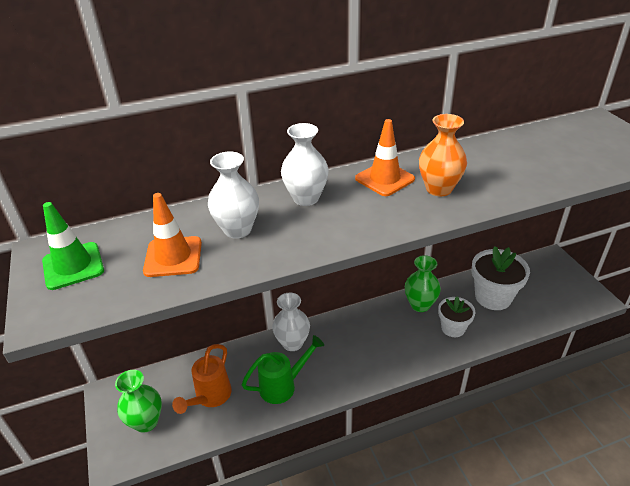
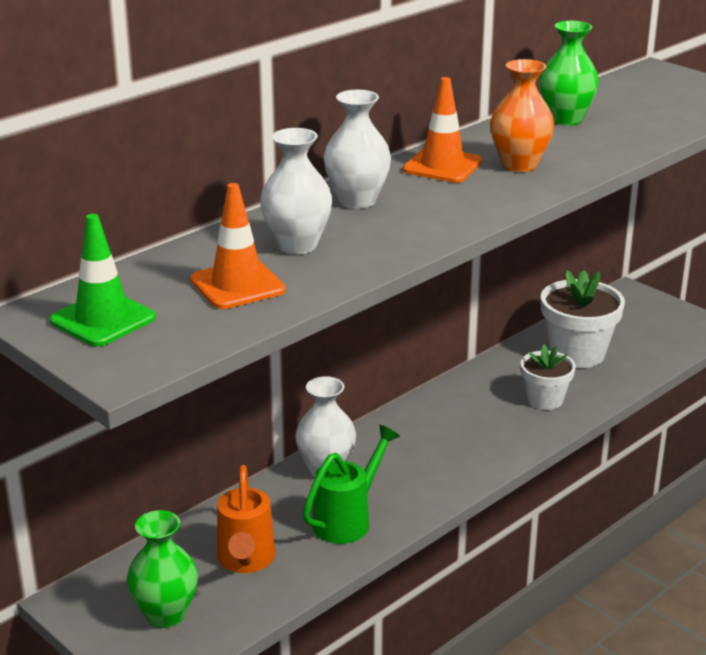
camera: 25 degrees left, 10 degrees down
(420, 305) = (483, 384): green vase -> green vase (565, 119)

